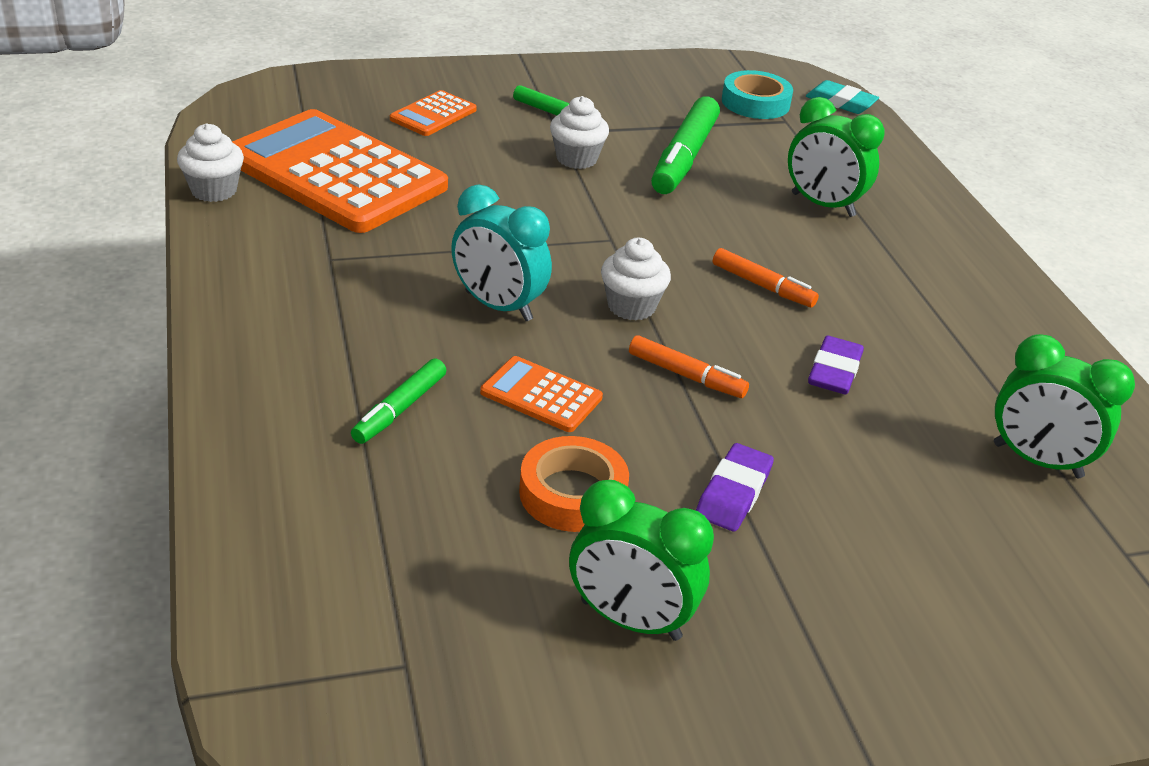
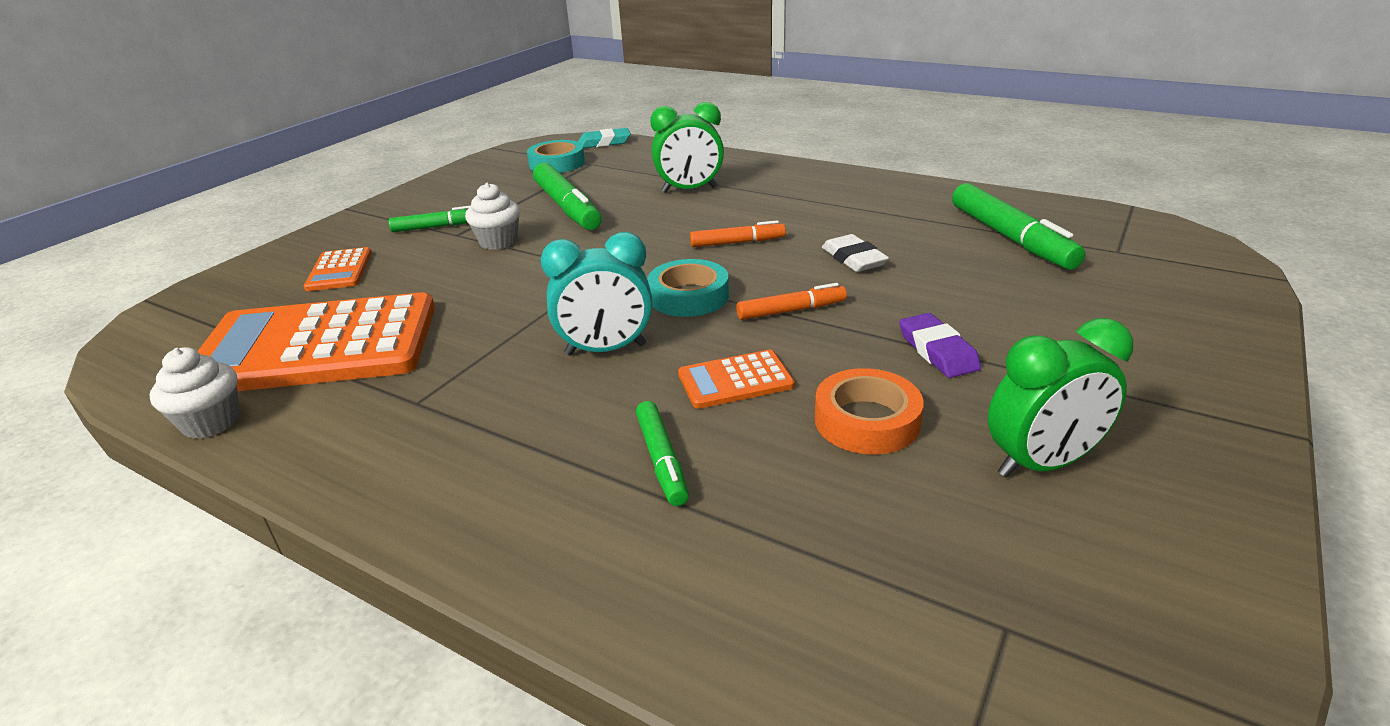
camera: 40 degrees left, 5 degrees down
(631, 306) = (688, 296): white cupcake -> turquoise tape
(834, 371) = (853, 259): purple eraser -> white eraser
(1037, 461) = (1010, 238): green clock -> green marker

